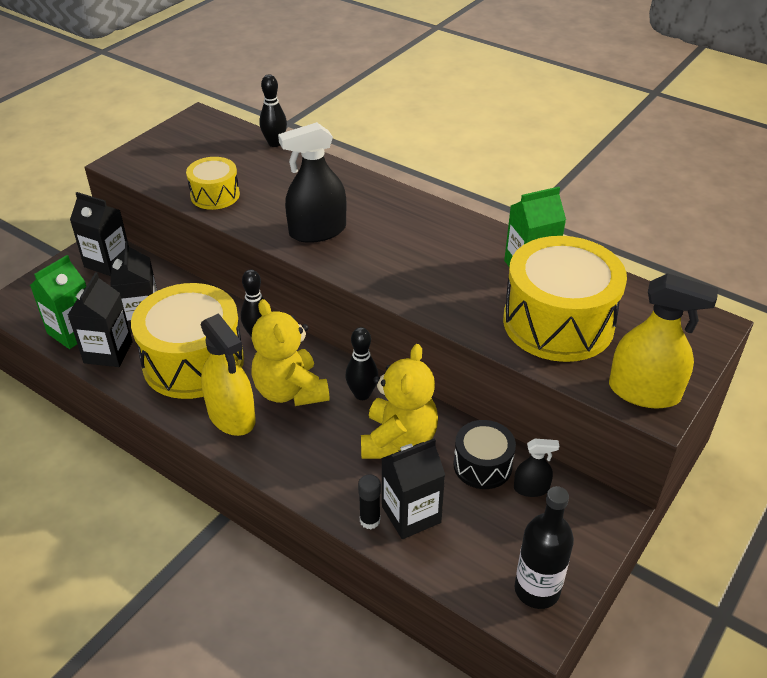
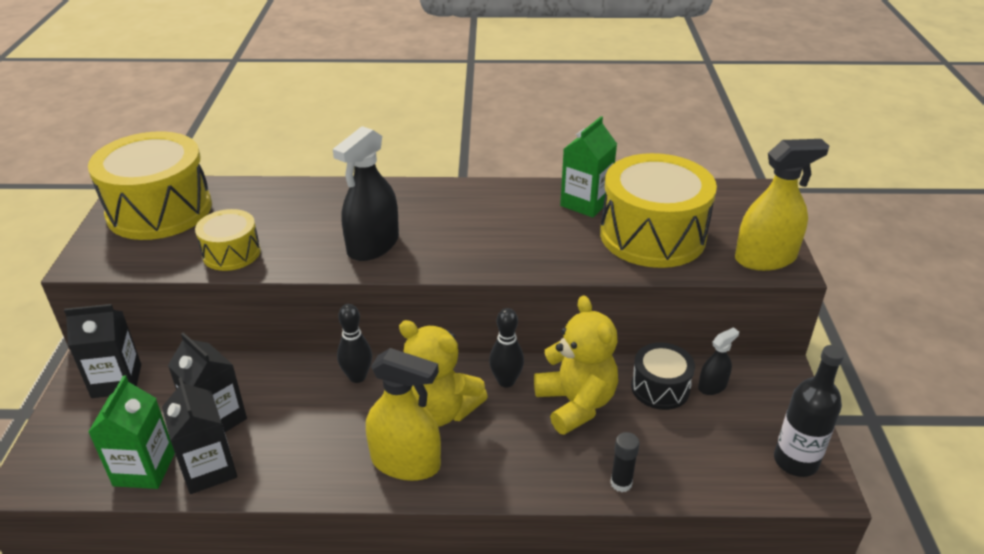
camera: 35 degrees left, 5 degrees down
(193, 362) = (315, 432): yellow drum -> yellow drum (159, 210)
(275, 143) = (244, 185): black bowling pin -> none
(411, 514) = (648, 458): black carton -> none

